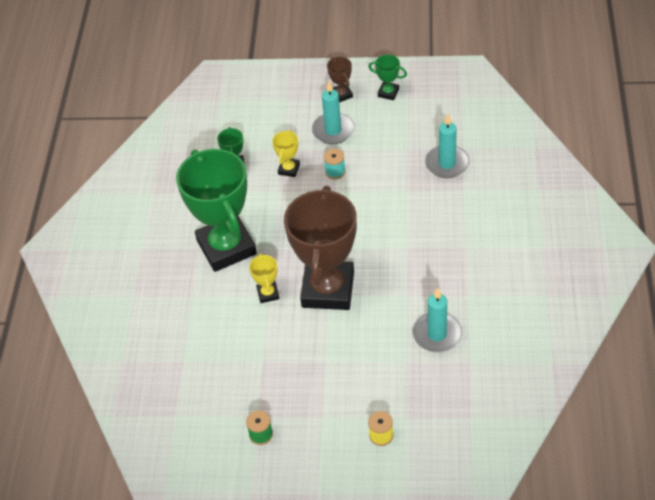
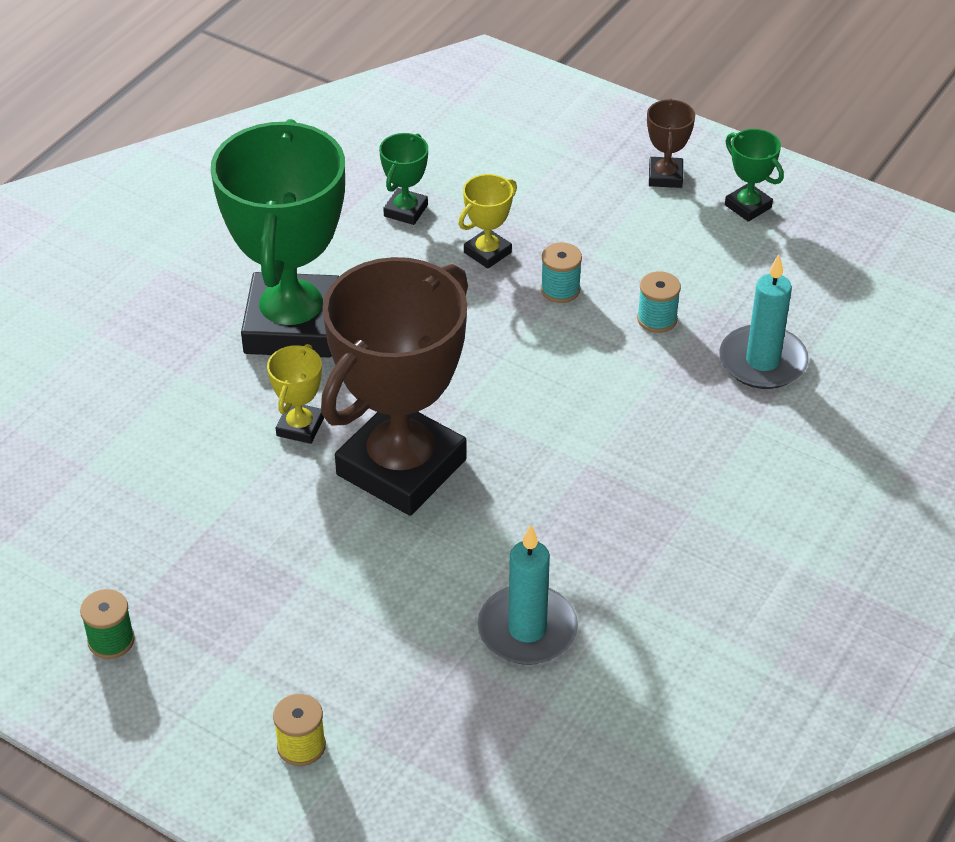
camera: 25 degrees right, 5 degrees down
(333, 130) = (607, 225): turquoise candle -> none
(388, 165) = (657, 319): none -> turquoise spool

